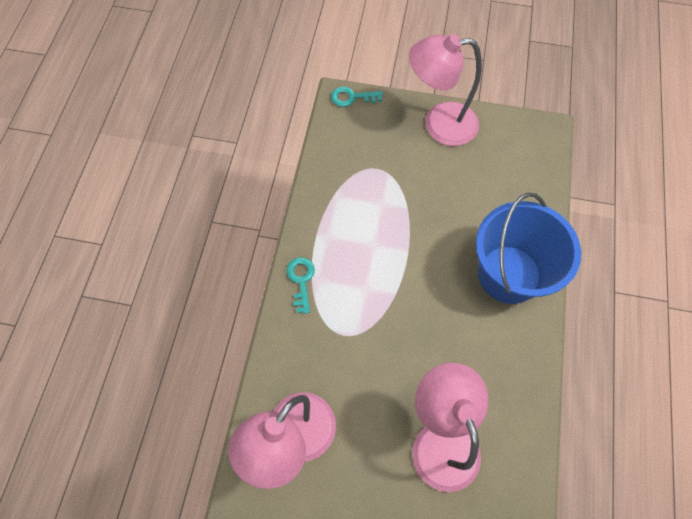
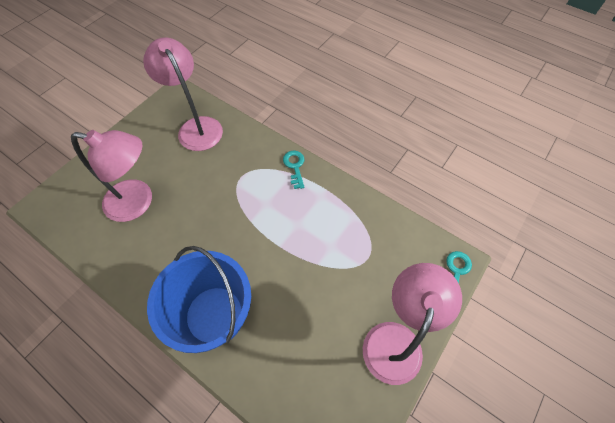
camera: 115 degrees right, 5 degrees down
(301, 280) = (295, 166): turquoise key -> turquoise key turned 120 degrees counterclockwise

